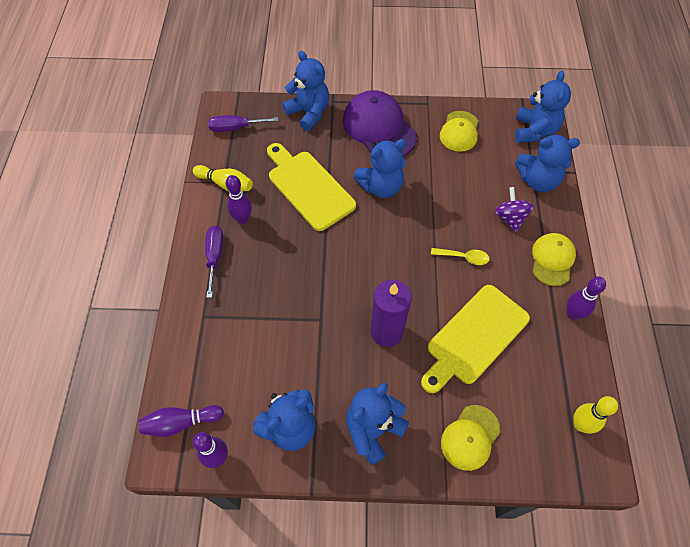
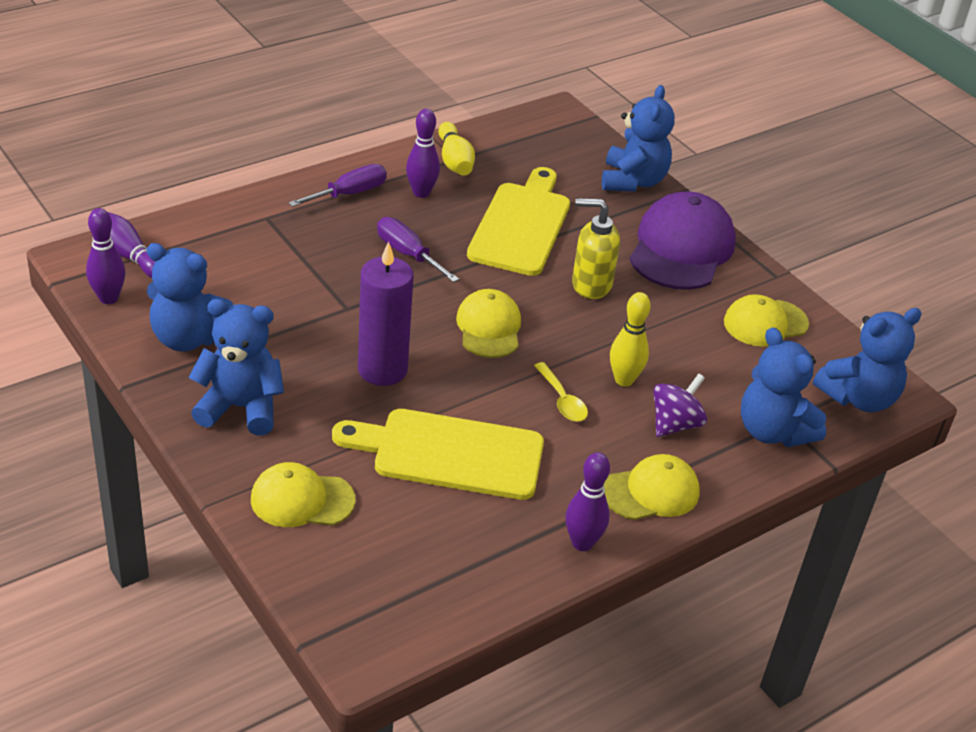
camera: 50 degrees right, 20 degrees down
(235, 128) = (541, 135): purple screwdriver -> purple screwdriver (408, 254)
(381, 186) = (590, 285): blue teddy bear -> yellow soap dispenser
(385, 256) = (489, 327): none -> yellow cap
(580, 424) = (413, 607): yellow bowling pin -> yellow bowling pin (624, 380)

